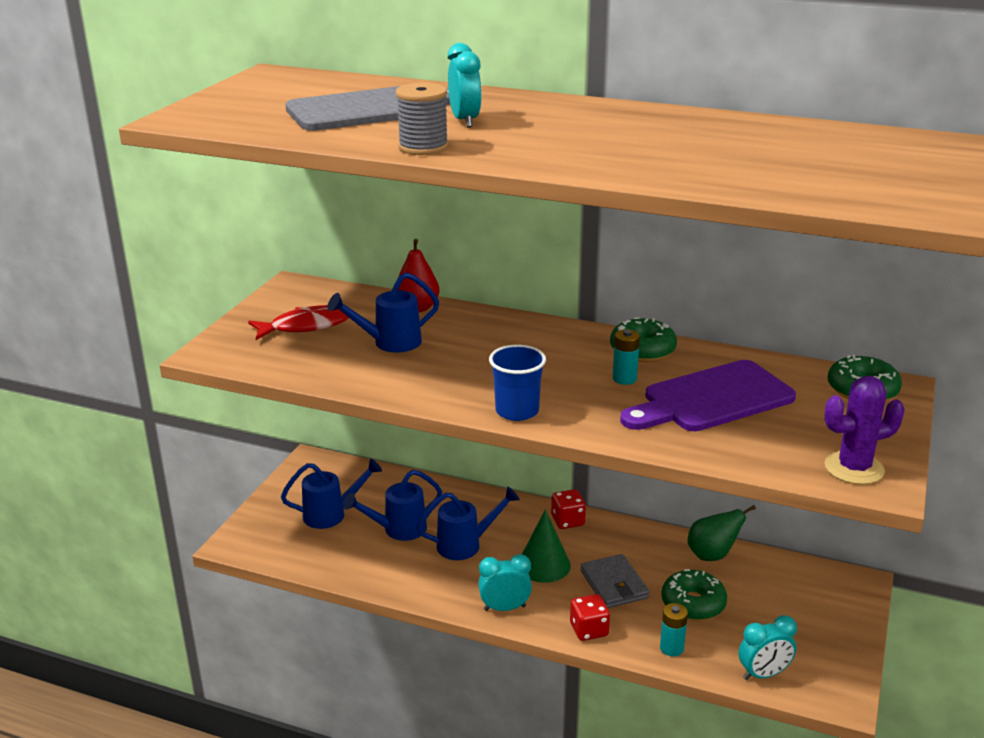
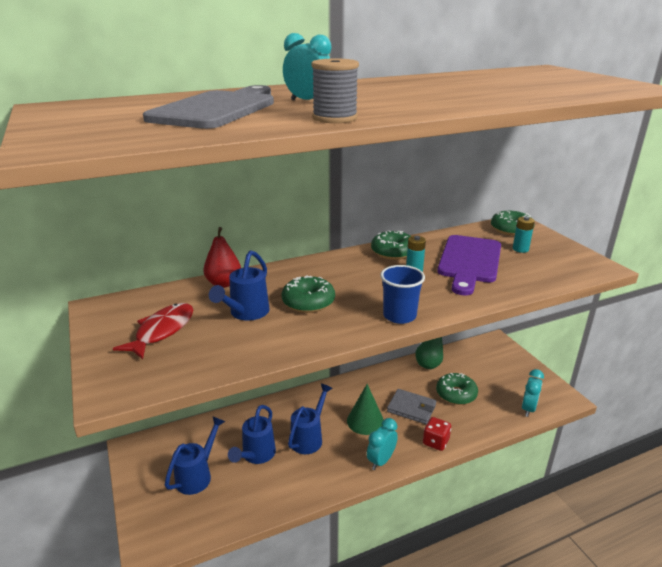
camera: 45 degrees left, 0 degrees up
(458, 358) = (308, 302): none -> green donut
(567, 521) = (342, 388): red dice -> none
(671, 648) = (480, 424): turquoise battery -> turquoise battery (520, 249)
(854, 468) = (578, 265): purple cactus -> none

